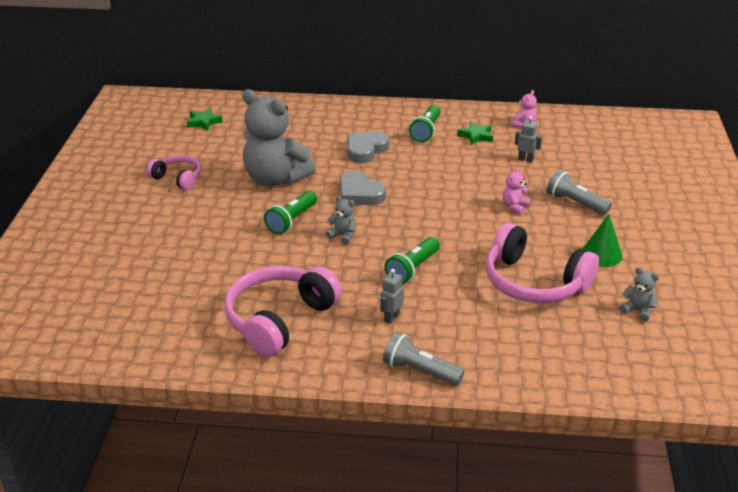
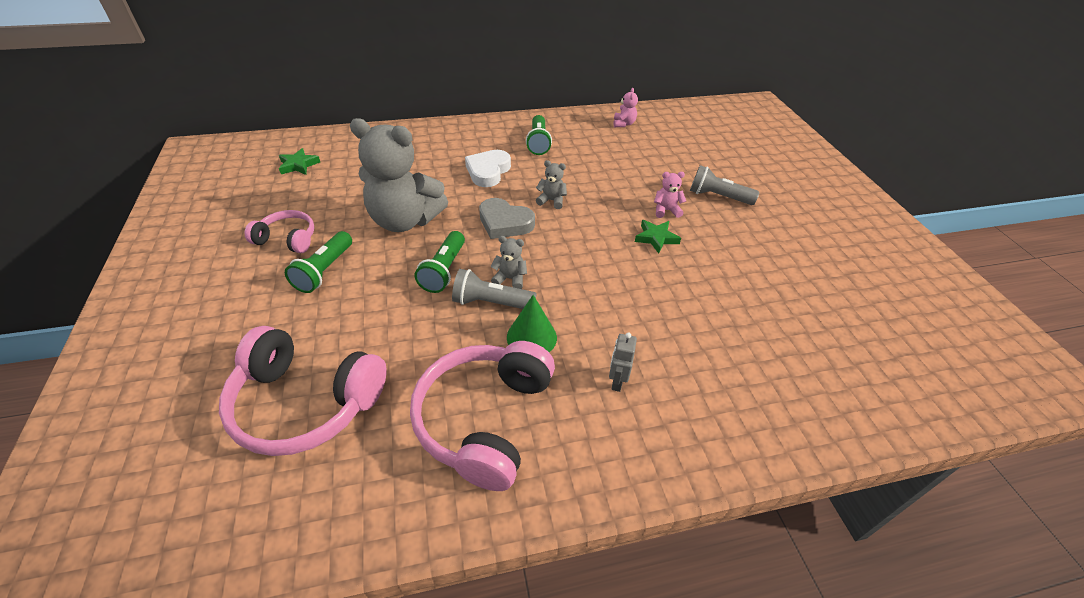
camera: 20 degrees left, 10 degrees up
(365, 150) = (488, 171): grey heart -> white heart
(412, 269) = (606, 307): green flashlight -> green flashlight (324, 271)
(420, 371) = (690, 456): grey flashlight -> grey flashlight (491, 302)
(476, 136) = (587, 141): green star -> green star (656, 238)
(515, 207) = (666, 210): pink teddy bear -> pink teddy bear turned 75 degrees clockwise
(525, 159) = (646, 158): grey robot -> none
(534, 282) = (737, 296): pink headphones -> pink headphones (306, 403)
(601, 254) = (777, 249): green cone -> green cone (531, 337)
(638, 310) = (853, 309): grey teddy bear -> grey teddy bear (551, 201)

